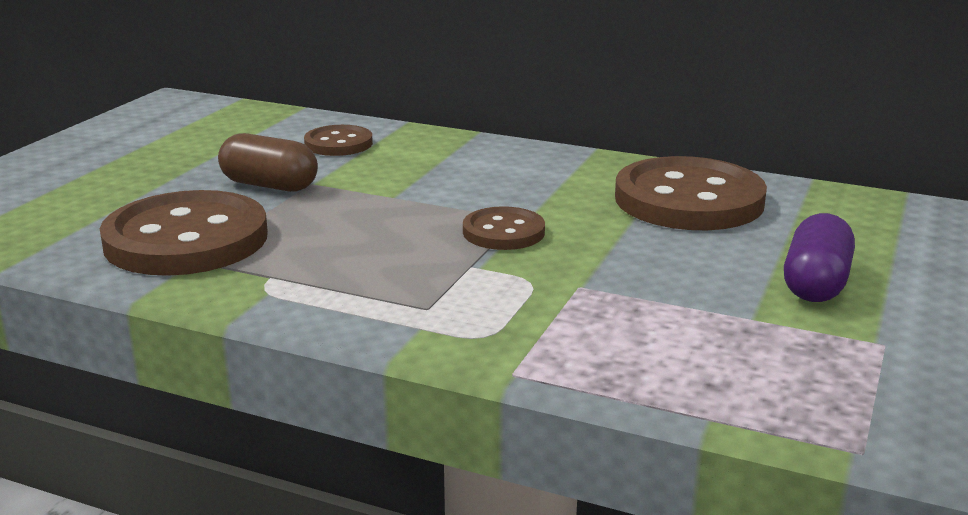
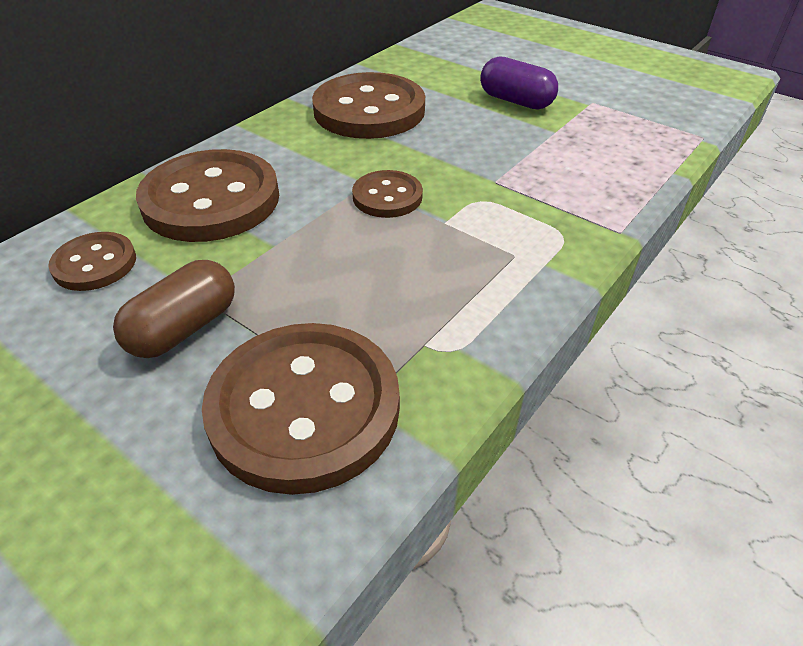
camera: 75 degrees left, 20 degrees up
(449, 162) = (211, 200): none -> brown button

